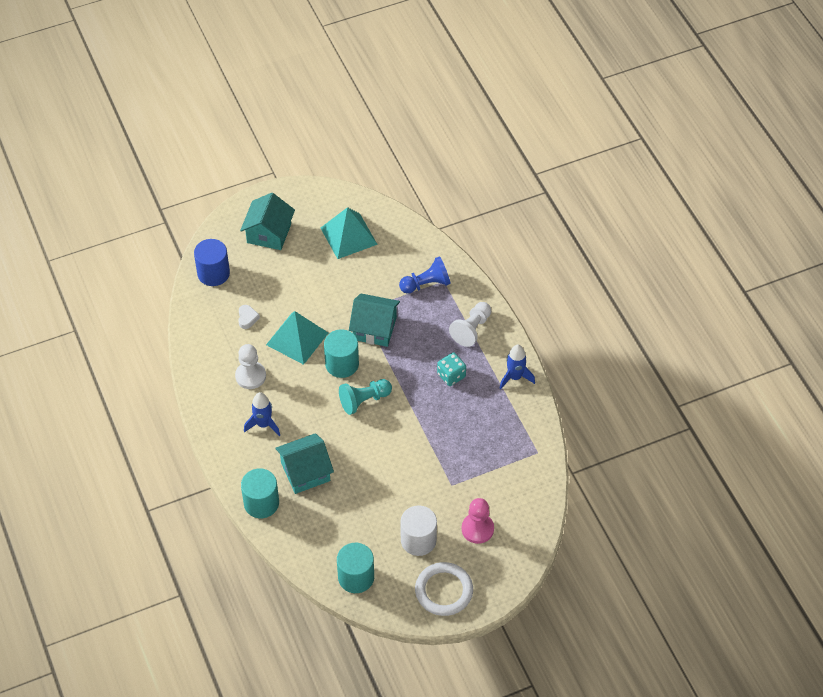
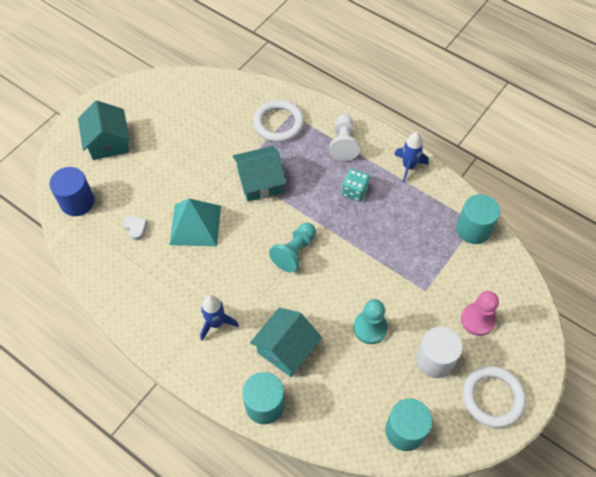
camera: 30 degrees left, 5 degrees up
(250, 376) = (173, 282): white pawn -> none
(342, 364) = (252, 228): turquoise cylinder -> turquoise cylinder (473, 229)
(348, 236) = (183, 113): turquoise pyramid -> none
(383, 490) = (370, 328): none -> turquoise pawn
(426, 284) = (278, 123): blue pawn -> white ring

